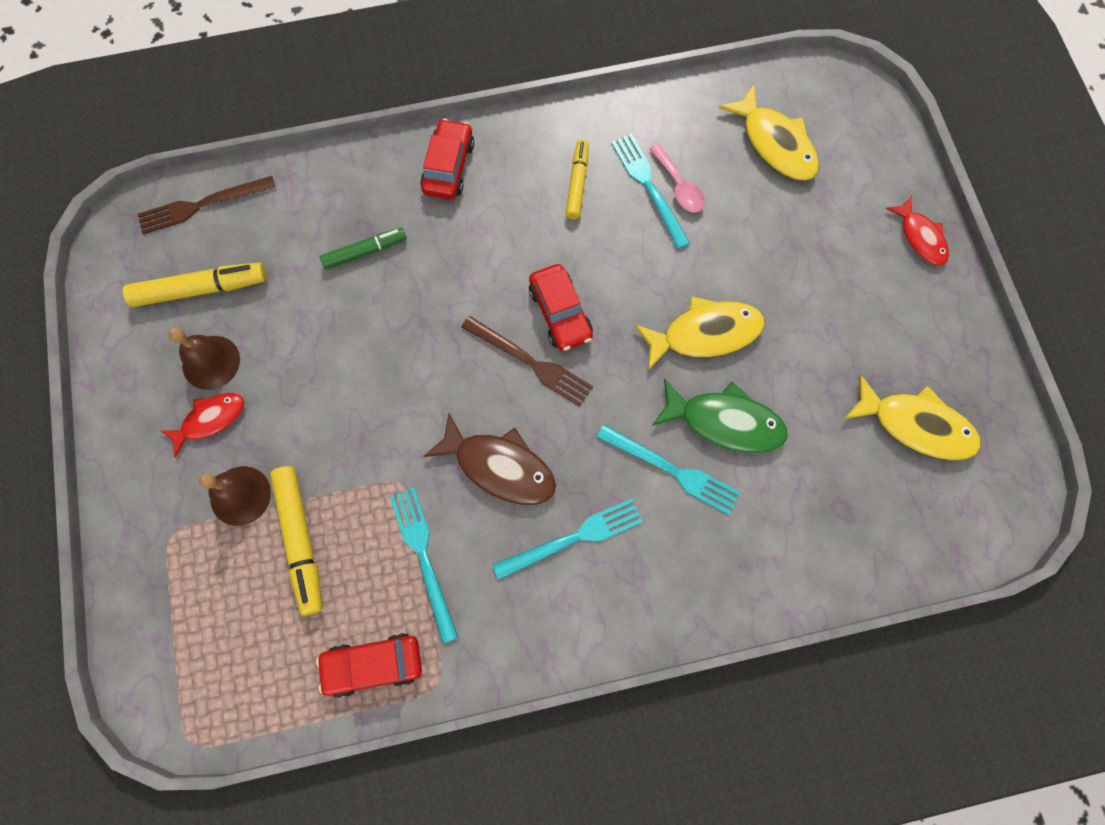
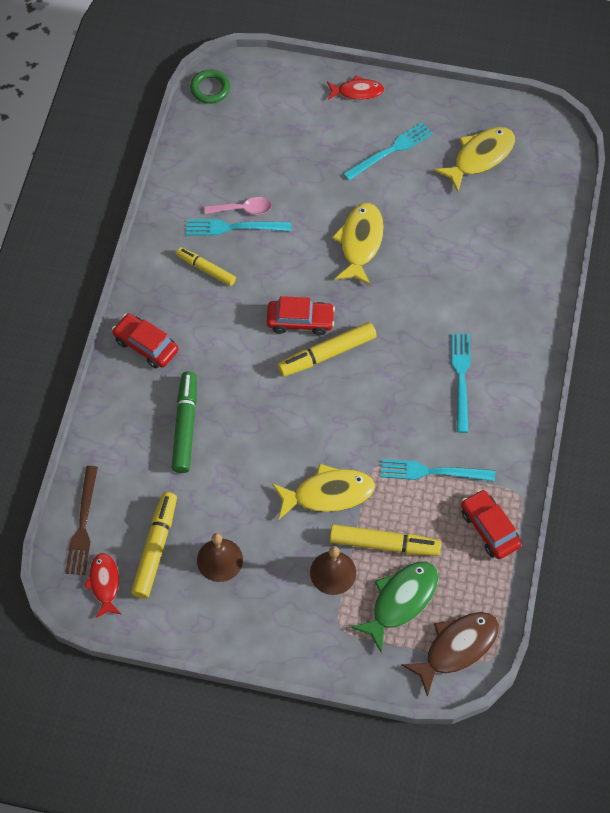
camera: 65 degrees left, 10 degrees down
(210, 420) = (265, 574): red fish -> red fish (104, 583)
(365, 251) = (185, 426): green marker -> green marker, size x1.53
(373, 664) = (489, 528): red car -> red car turned 135 degrees clockwise
(499, 466) = (392, 402): brown fish -> brown fish (456, 648)
(530, 362) = (327, 354): brown fork -> yellow marker
(672, 470) = (443, 303): turquoise fork -> turquoise fork (390, 151)
(725, 422) = (426, 259): green fish -> green fish (400, 601)
(775, 143) = (243, 138): yellow fish -> yellow fish (328, 493)
(821, 80) = (210, 89): none -> green ring

